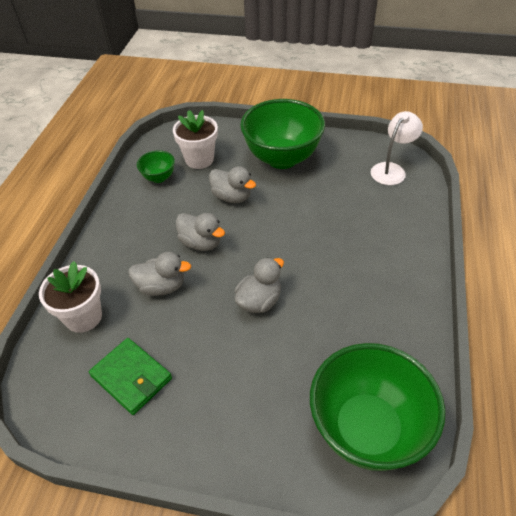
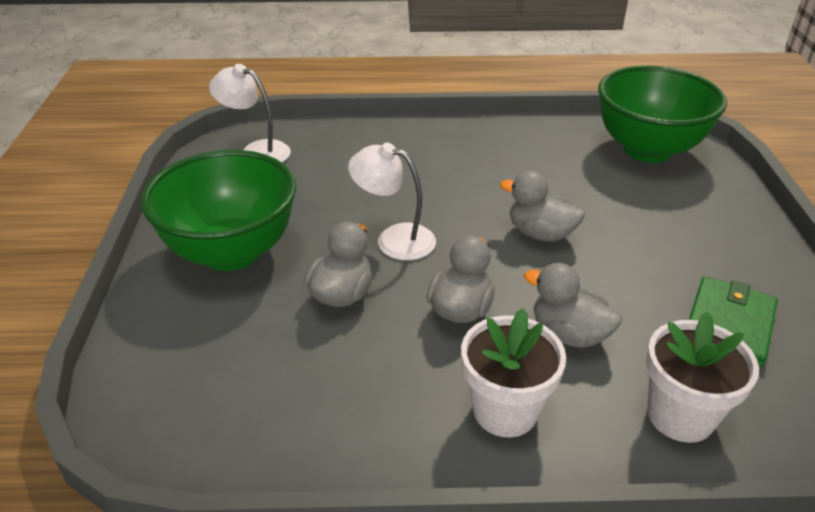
camera: 105 degrees left, 10 degrees down
(159, 178) = (302, 413): green bowl -> none
(161, 286) = (568, 334): grey duck -> grey duck turned 45 degrees counterclockwise
(199, 159) = (237, 361): white flower pot -> white flower pot (505, 411)
(275, 224) = (394, 239): none -> white lamp

